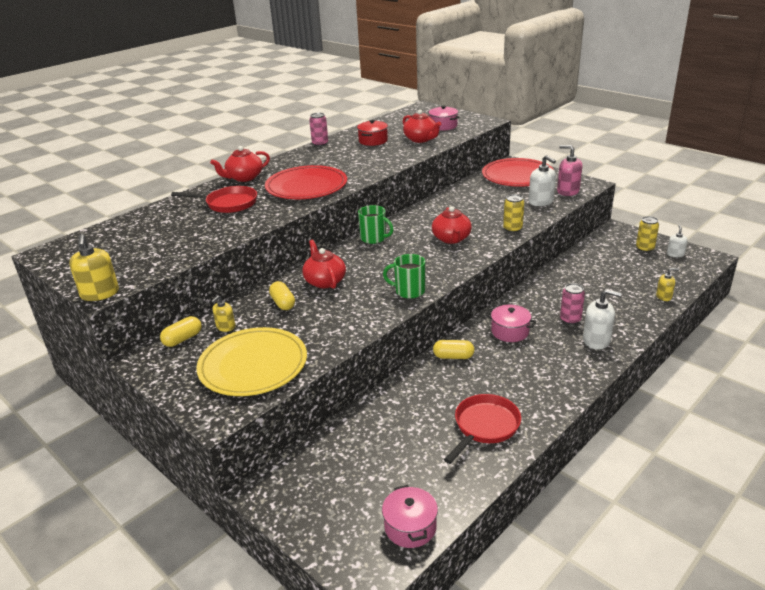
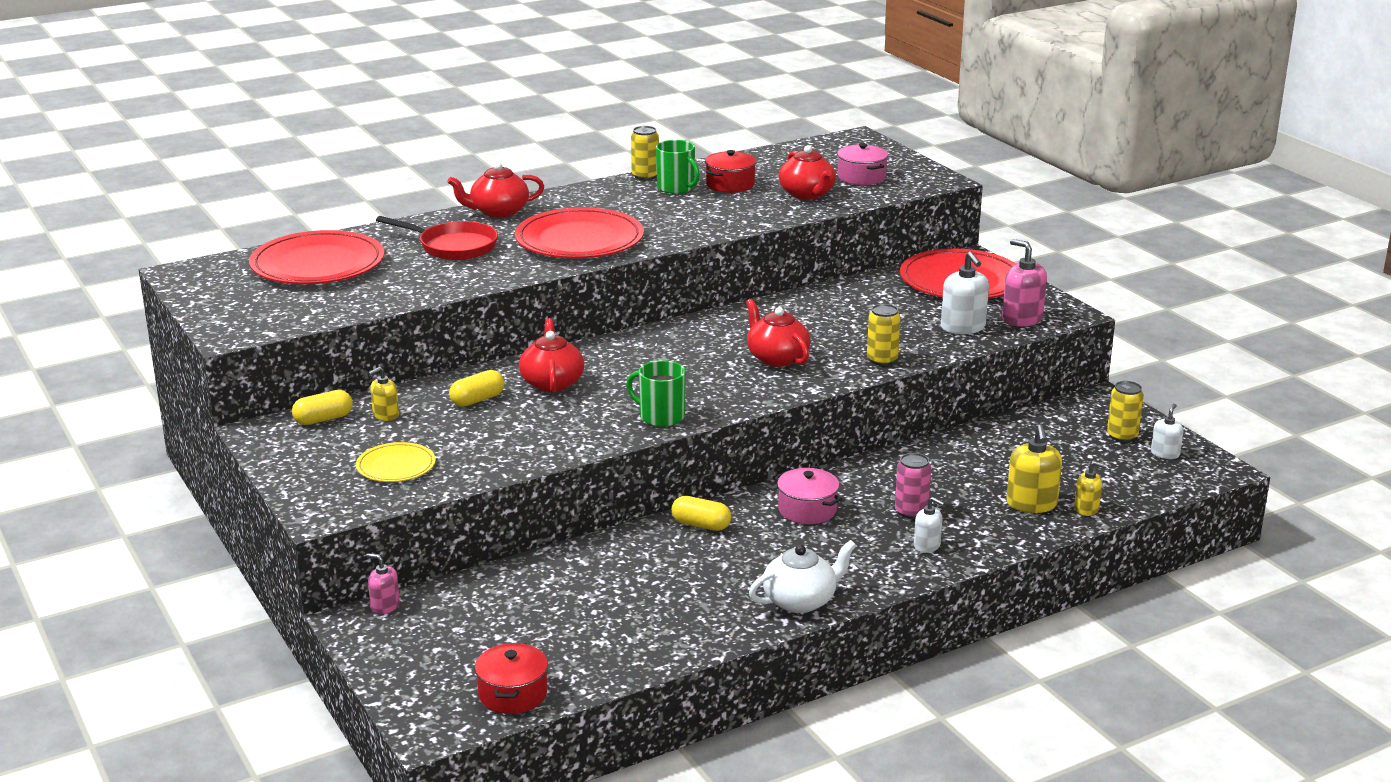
camera: 15 degrees right, 5 degrees down
(100, 294) = (229, 335): yellow soap dispenser -> yellow soap dispenser (1031, 504)
(142, 231) = (317, 264): none -> red plate
(253, 365) = (396, 466): yellow plate -> yellow plate, size x0.52
(277, 472) = (385, 606): none -> pink soap dispenser
(283, 303) = (477, 400): yellow capsule -> yellow capsule turned 60 degrees clockwise
(320, 144) = (645, 176): pink can -> yellow can
(374, 238) = (662, 337): green mug -> green mug (676, 188)
(410, 527) = (513, 694): pink pot -> red pot
(451, 239) = (777, 358): red teapot -> red teapot turned 135 degrees clockwise
(484, 427) = (682, 614): red pan -> none
(551, 398) = (801, 600): none -> white teapot
(596, 340) = (927, 545): white soap dispenser -> white soap dispenser, size x0.60

